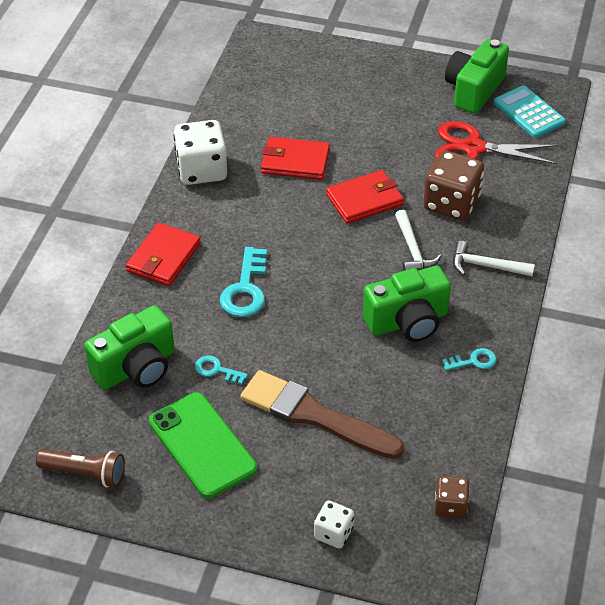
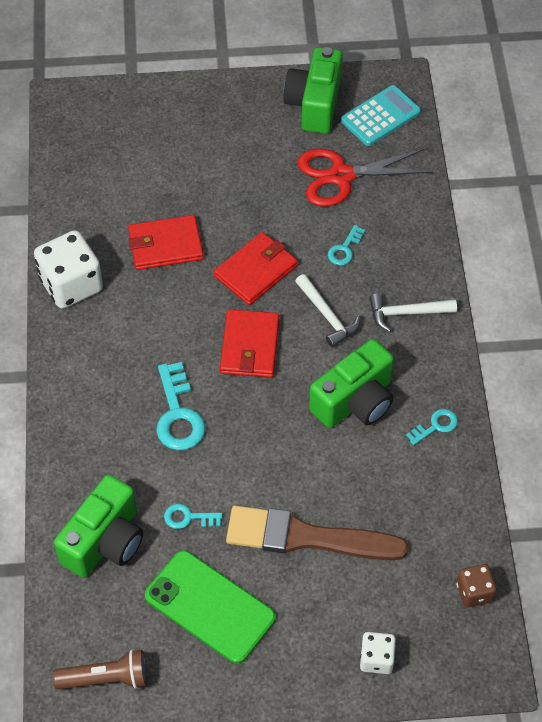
camera: 20 degrees left, 10 degrees up
(163, 257) = (77, 403): red wallet -> red wallet (250, 346)
(451, 203) = (344, 249): brown dice -> turquoise key
(529, 112) = (380, 116): turquoise calculator -> turquoise calculator turned 105 degrees clockwise

